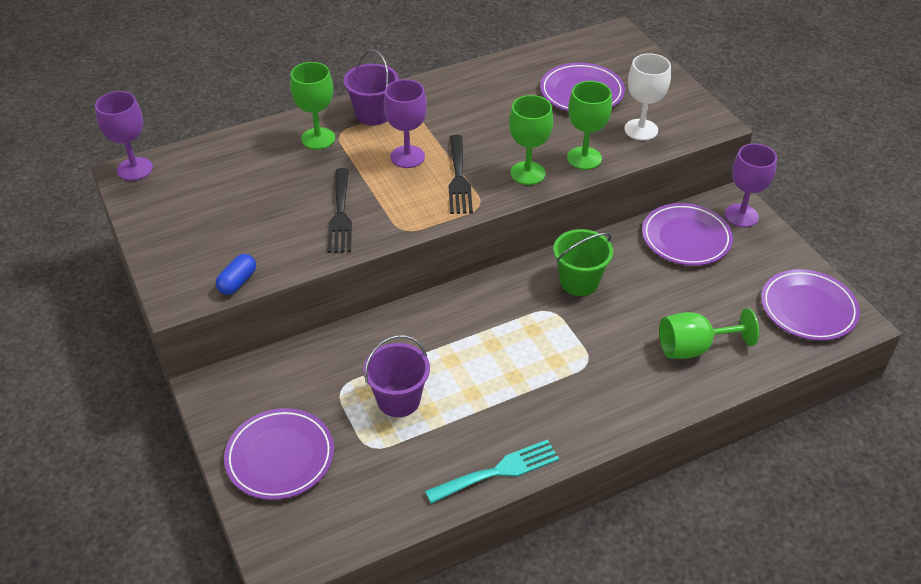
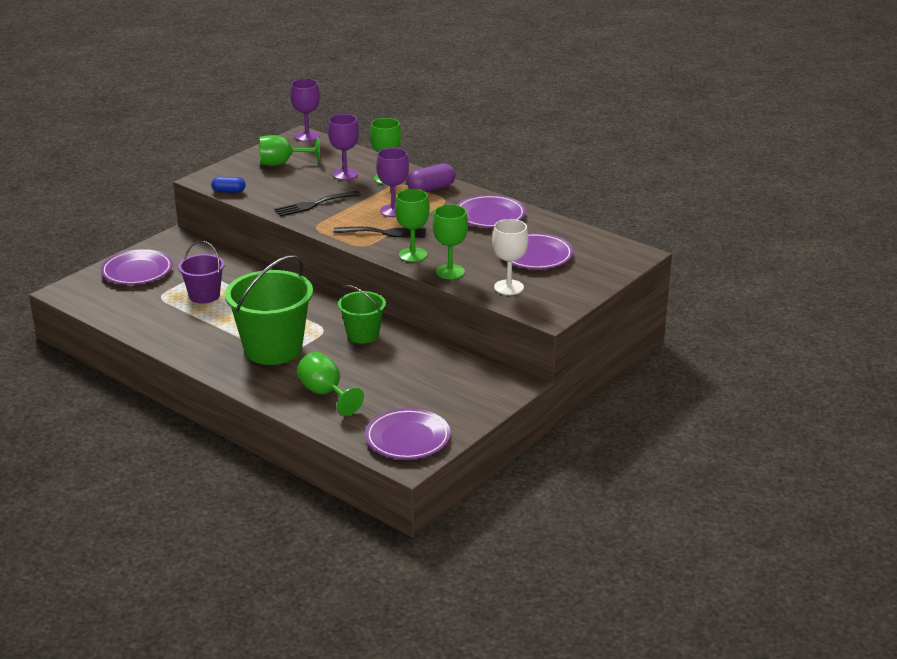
camera: 65 degrees right, 15 degrees down
(195, 212) = (282, 163): none -> green goblet
(373, 114) = (431, 189): purple bucket -> purple capsule
(459, 178) = (385, 233): black fork -> black fork turned 150 degrees counterclockwise
(498, 471) = (164, 342): turquoise fork -> none
(572, 367) = (273, 349): none -> green bucket
(686, 238) = (450, 370): purple plate -> purple plate (490, 215)
(741, 216) = (501, 391): purple goblet -> purple goblet (345, 174)

